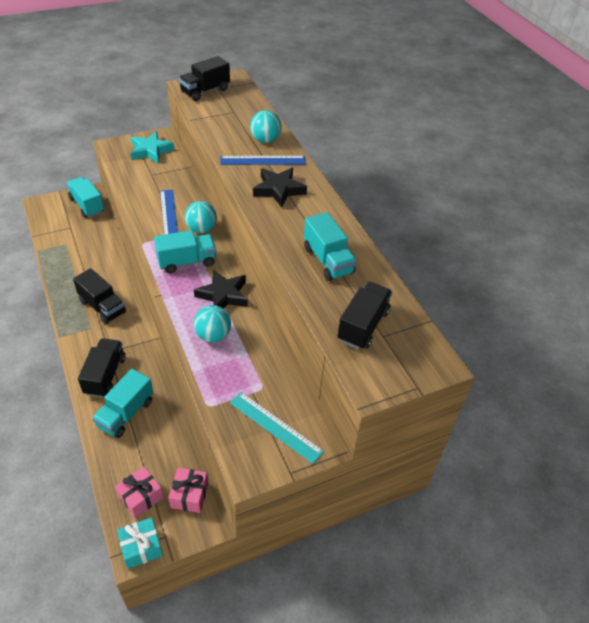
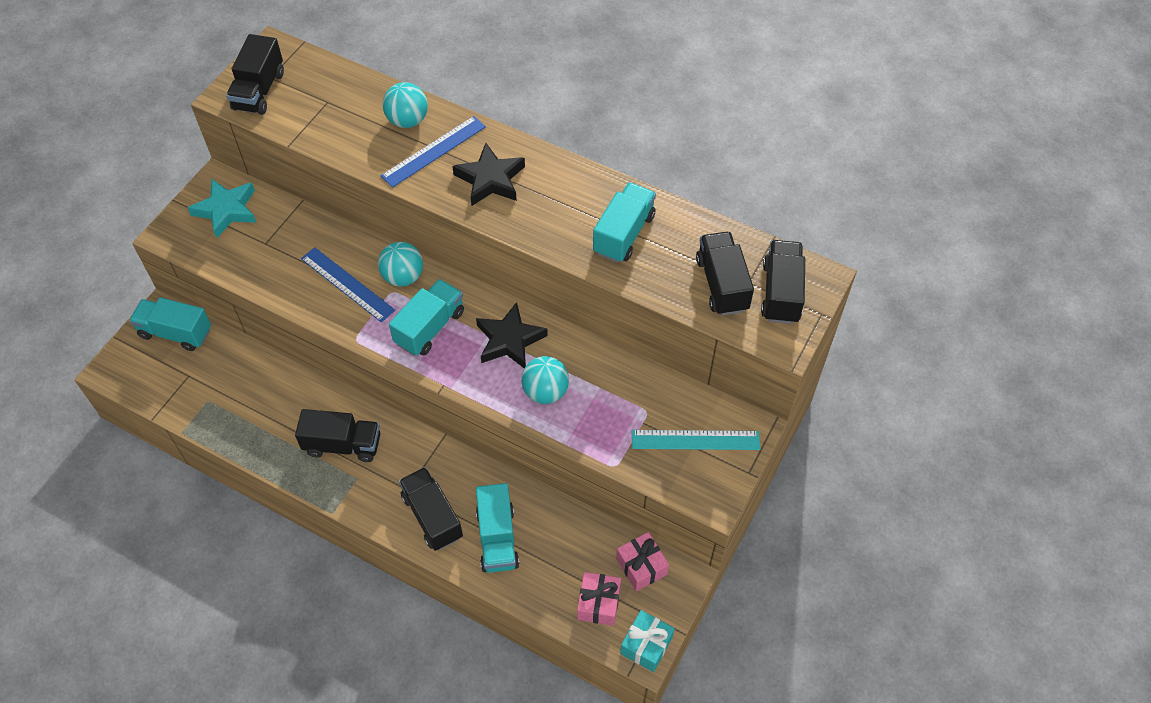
camera: 35 degrees left, 10 degrees up
(328, 260) = (624, 234): turquoise truck -> turquoise truck turned 90 degrees counterclockwise
(400, 356) = (781, 293): none -> black truck

